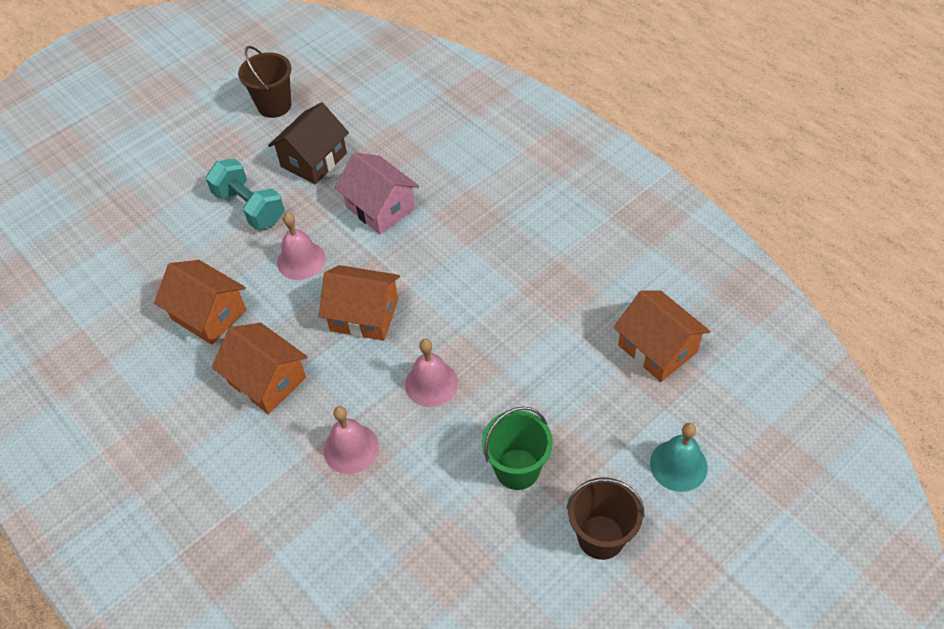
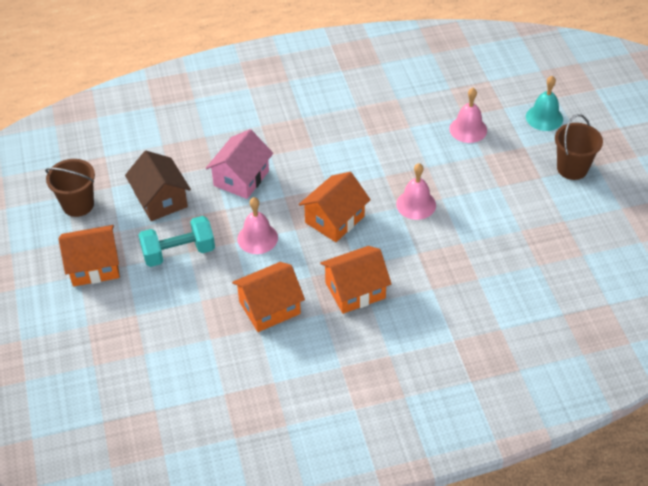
camera: 65 degrees left, 5 degrees down
(351, 448) = (441, 262): pink bell -> pink bell (468, 129)
(380, 207) = (241, 178): pink house -> pink house turned 45 degrees counterclockwise
(517, 469) = (506, 187): green bucket -> none
(657, 348) = (459, 92): orange house -> orange house (94, 266)

